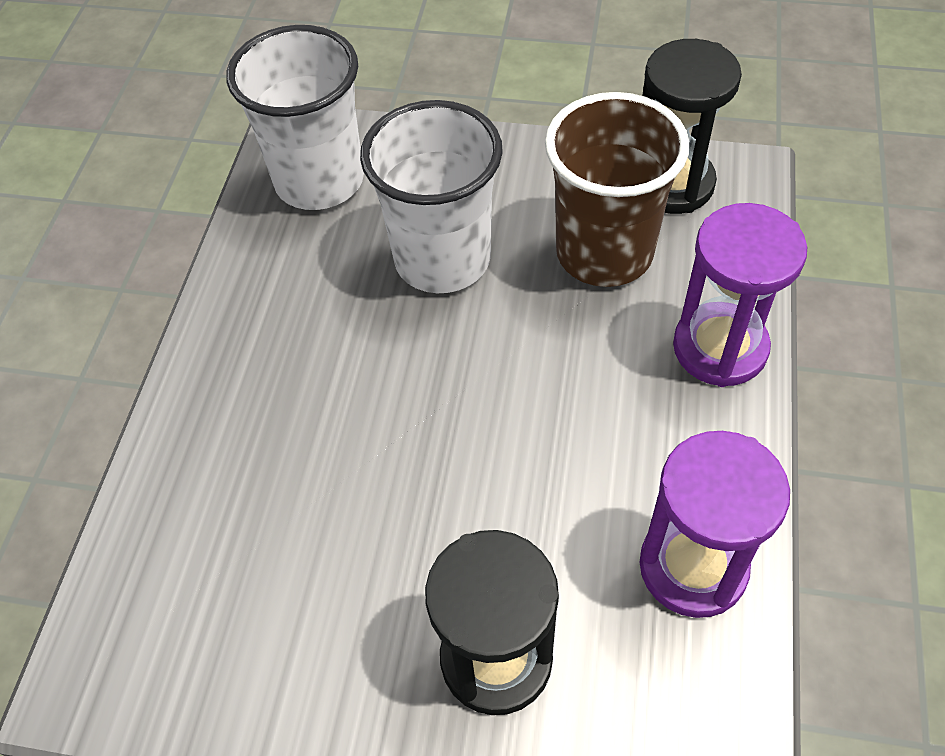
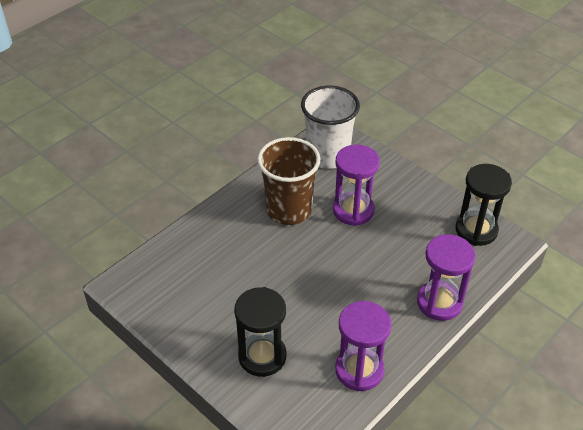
camera: 30 degrees right, 10 degrees down
(442, 259) = (353, 210): white cup -> purple hourglass
(604, 252) = (422, 242): brown cup -> brown cup (289, 210)

